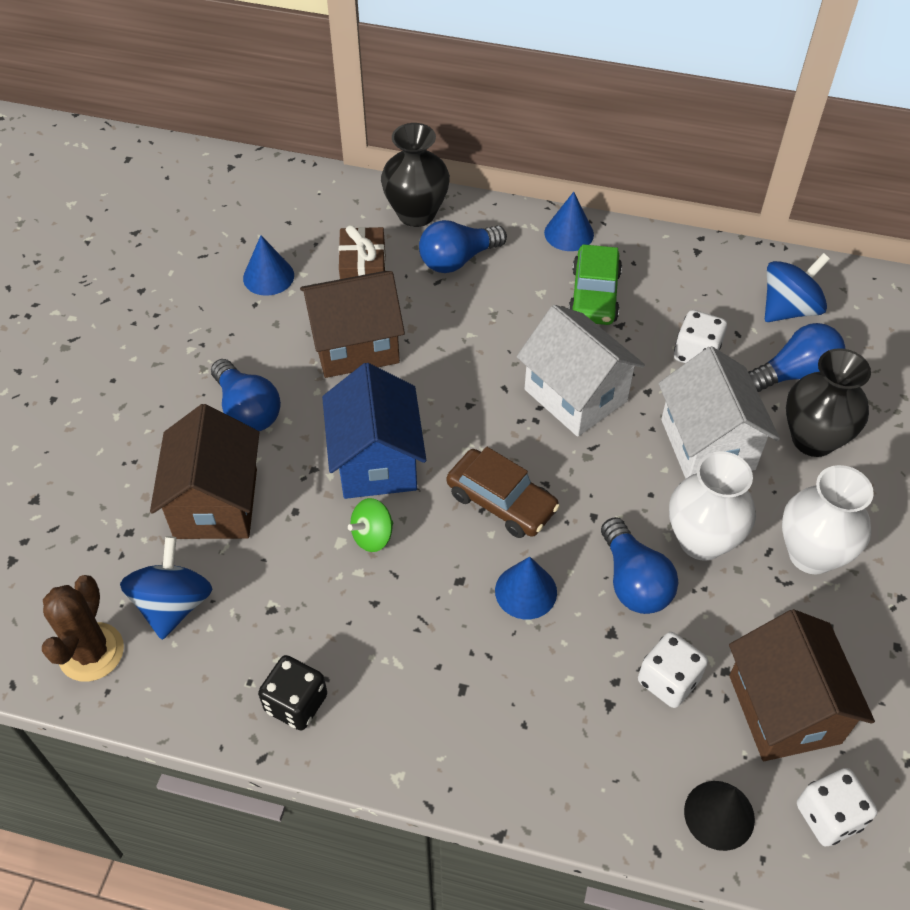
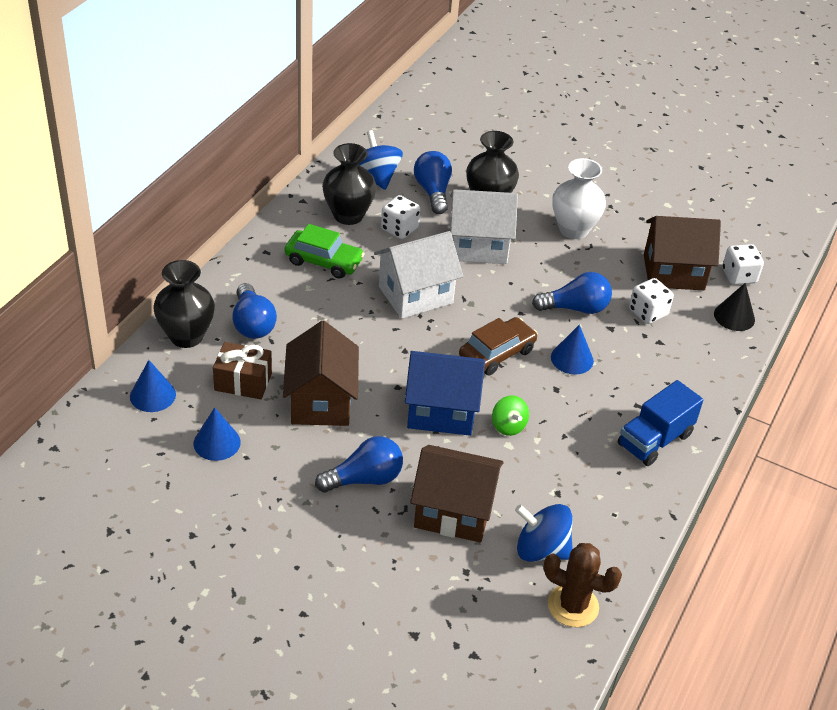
camera: 80 degrees left, 10 degrees down
(296, 703) = (635, 491): black dice -> none
(399, 718) = (655, 440): none -> blue truck
(569, 233) = (253, 257): blue cone -> blue cone (152, 395)
(694, 298) = (348, 215): none -> black vase
(701, 540) = (552, 271): white vase -> none

